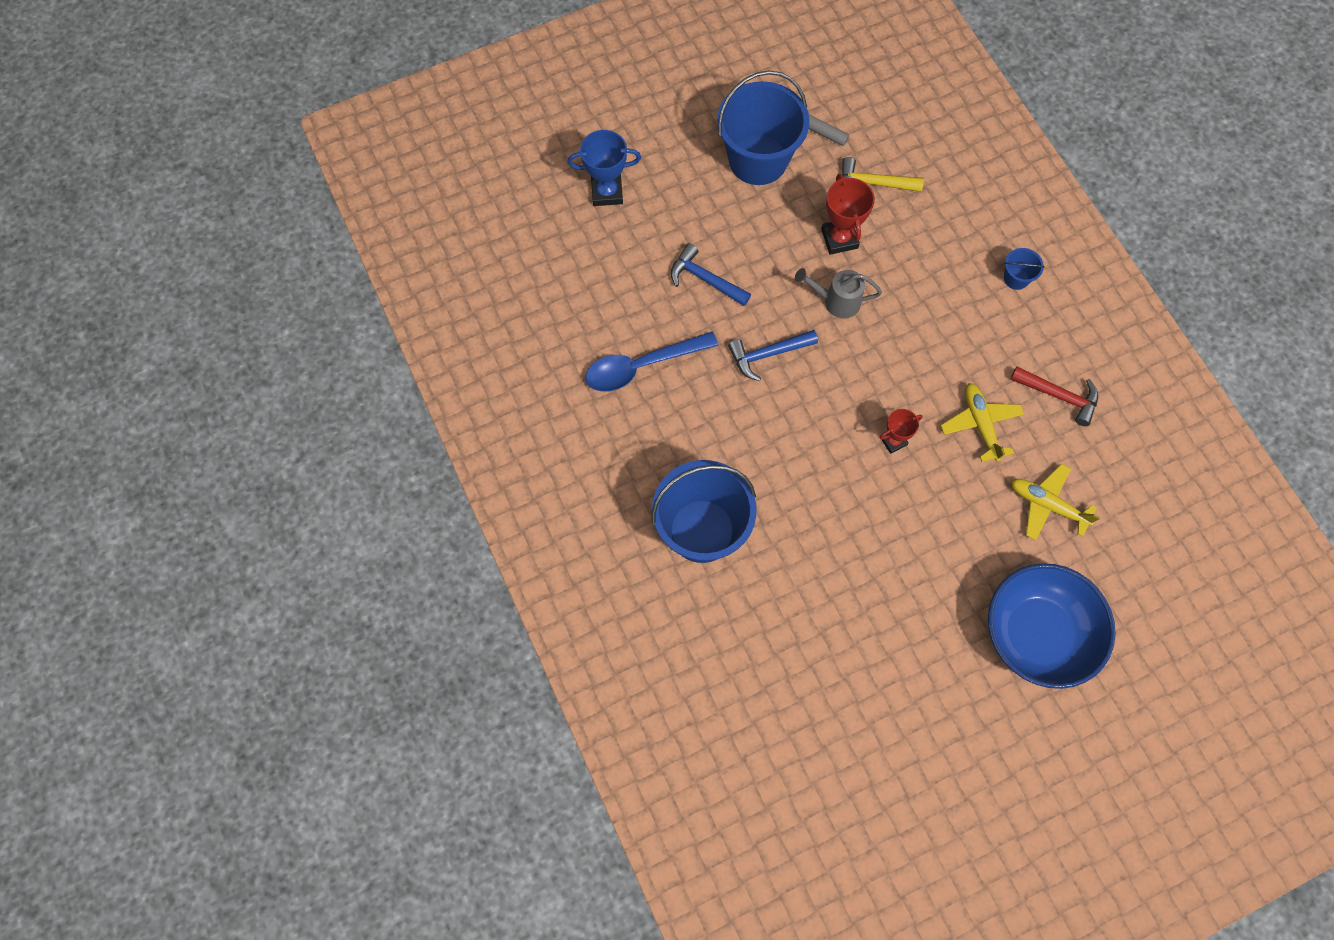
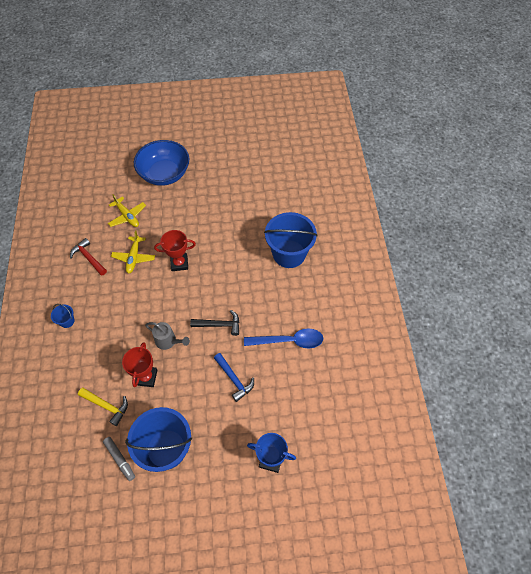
camera: 160 degrees left, 10 degrees down
(767, 354) = (219, 325): blue hammer -> black hammer
(893, 441) = (179, 263): red trophy -> red trophy, size x1.59

